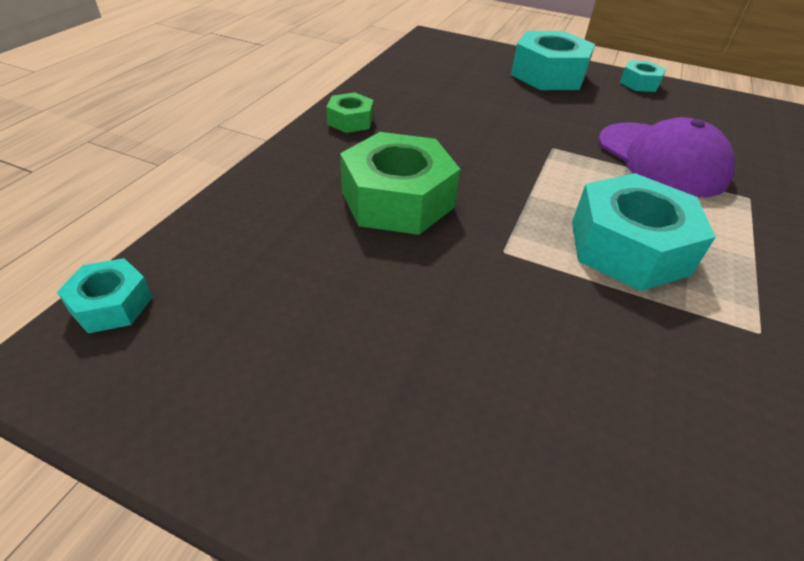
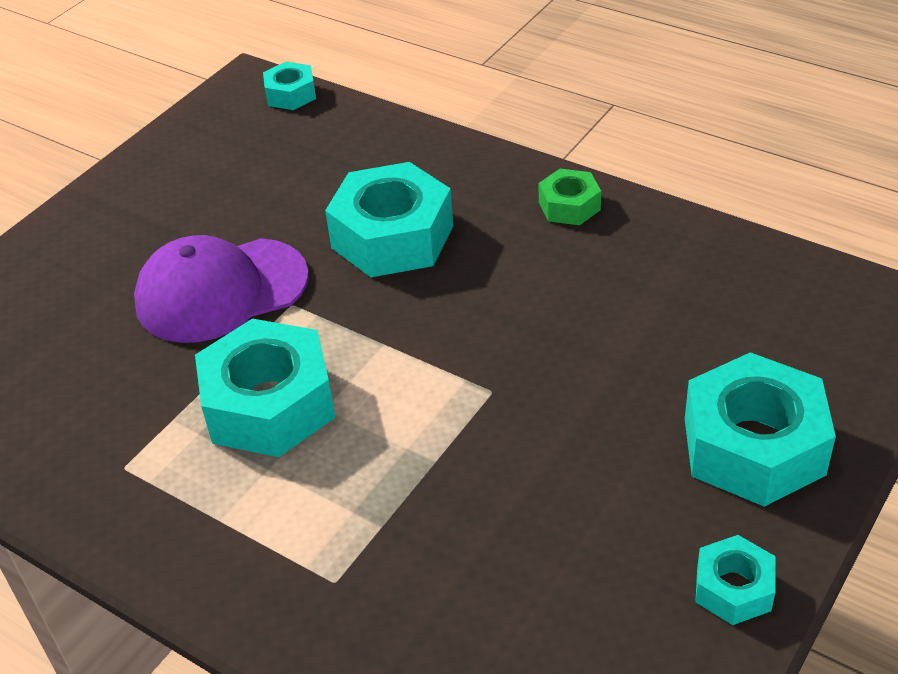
camera: 105 degrees right, 0 degrees up
(397, 199) = (392, 237): green nut -> turquoise nut
(661, 159) = (446, 510): purple cap -> purple cap (221, 290)

